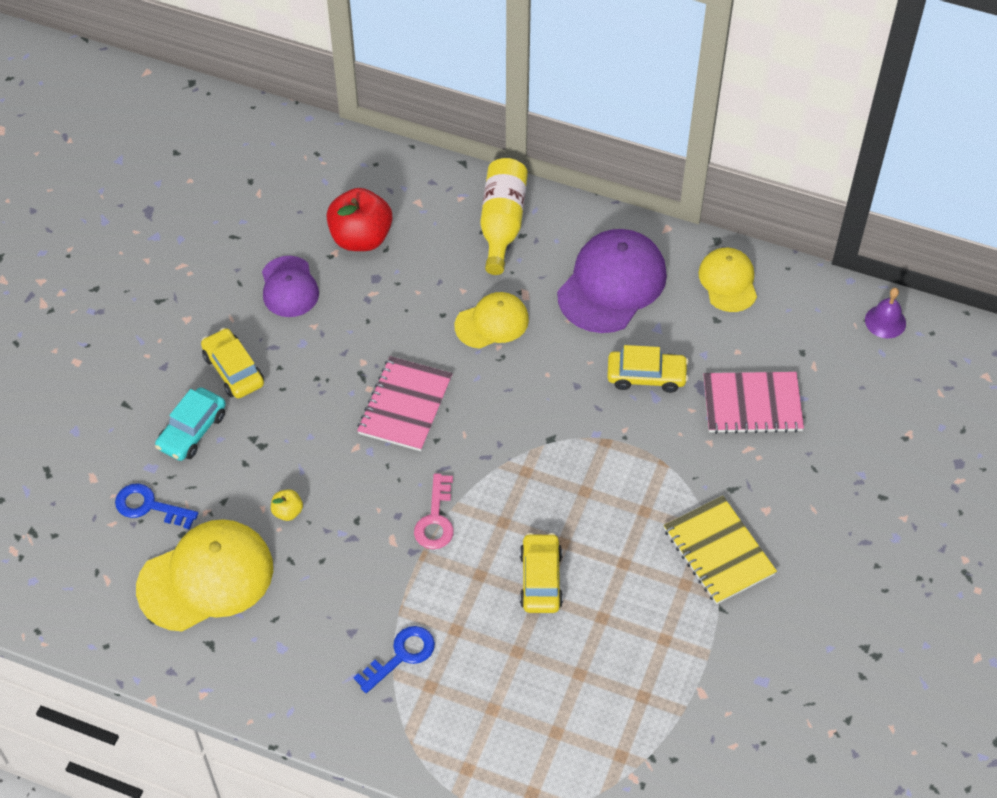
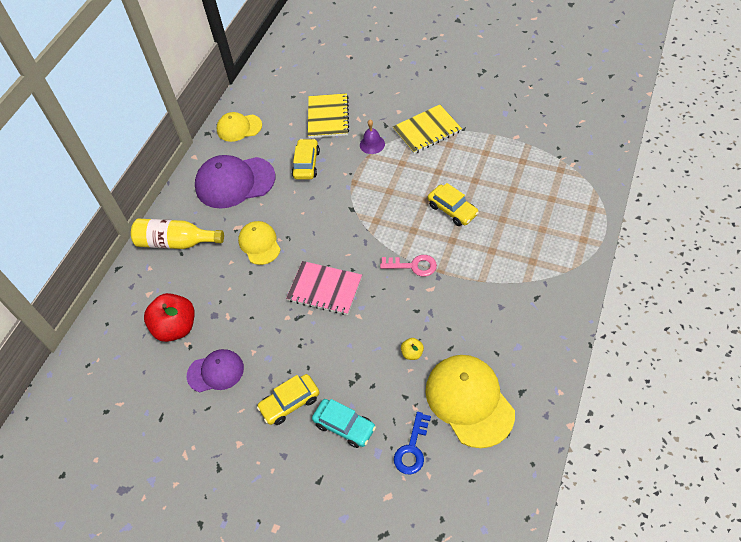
camera: 85 degrees left, 0 degrees up
(401, 656) = (514, 278): blue key -> none
(540, 579) = (452, 210): yellow car -> yellow car turned 135 degrees counterclockwise
(612, 284) = (235, 182): purple cap -> purple cap turned 45 degrees counterclockwise
(752, 404) = (328, 117): pink notebook -> yellow notebook
(885, 321) = (274, 63): purple bell -> purple bell (372, 144)

